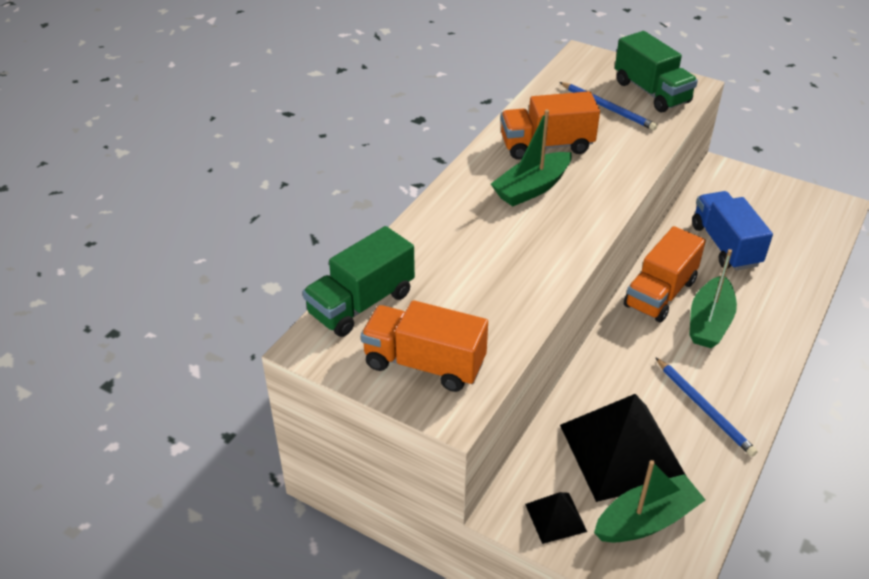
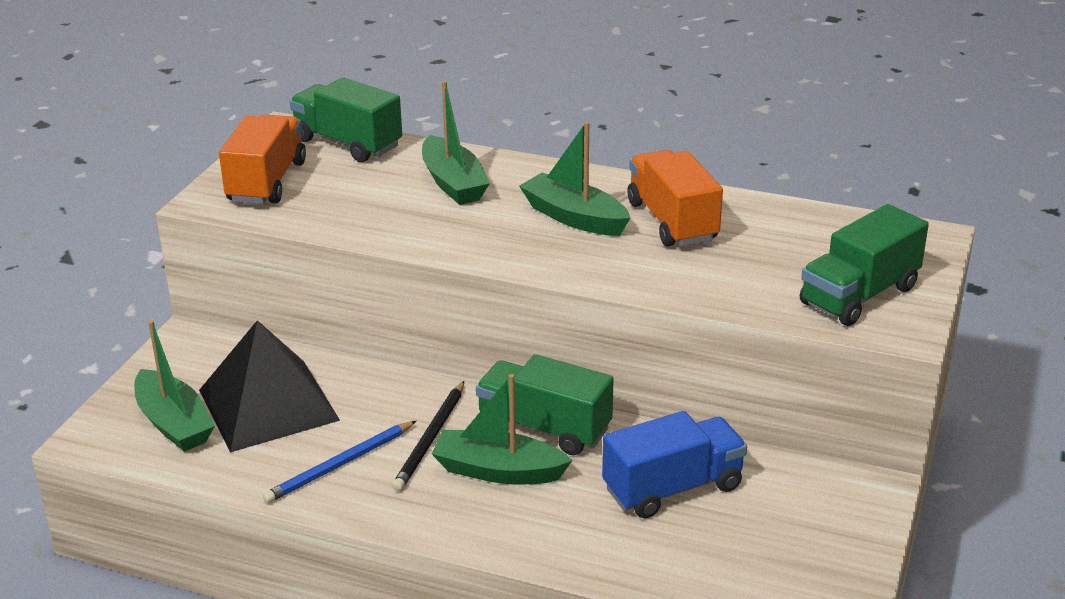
camera: 80 degrees right, 10 degrees down
(459, 244) = (453, 183): none -> green boat
(555, 517) = (179, 365): black pyramid -> none
(608, 108) = (791, 261): blue pencil -> none
(660, 293) = (544, 428): orange truck -> green truck
(671, 354) = (430, 439): none -> black pencil

